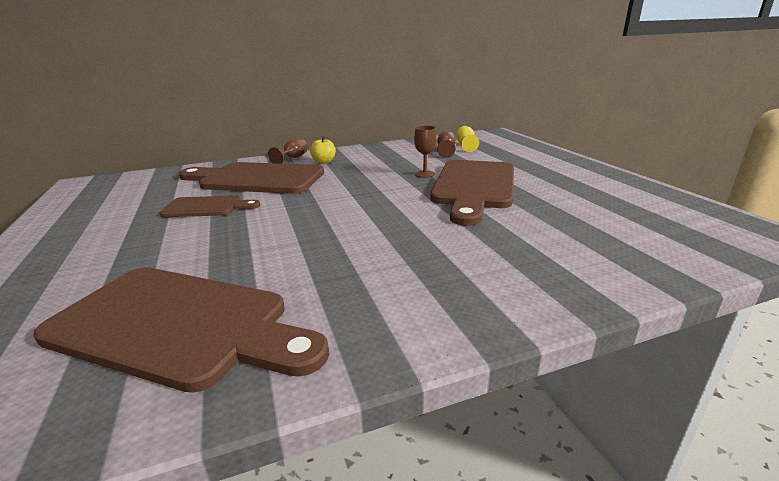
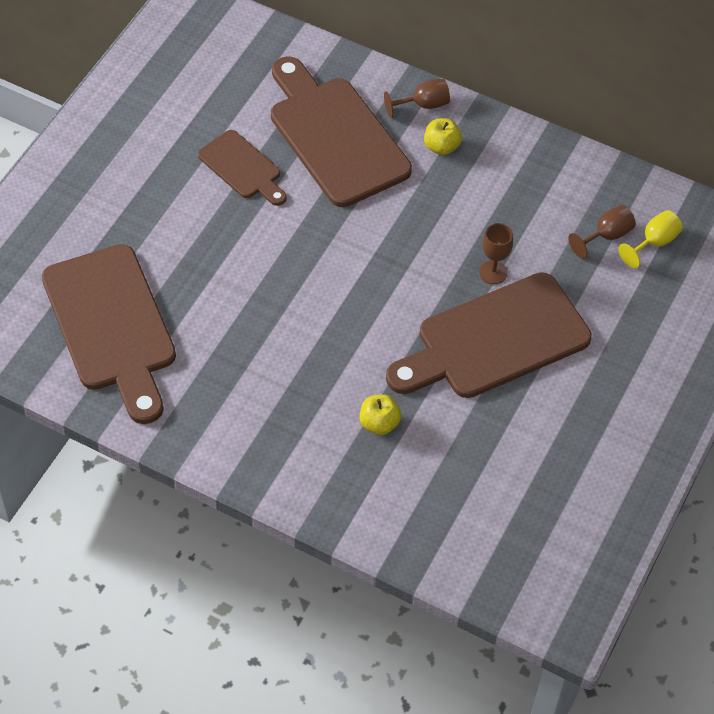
camera: 45 degrees right, 30 degrees up
(496, 240) = (379, 423): none -> yellow apple

